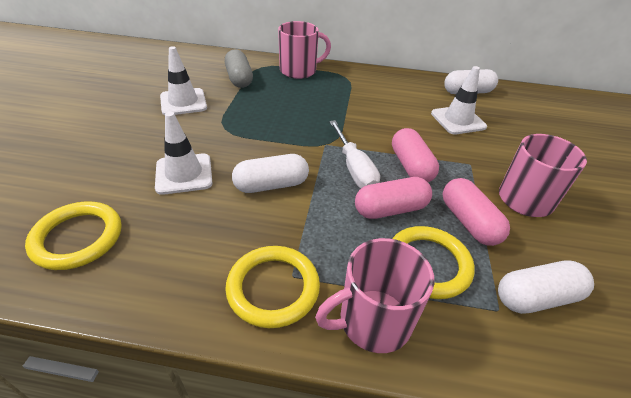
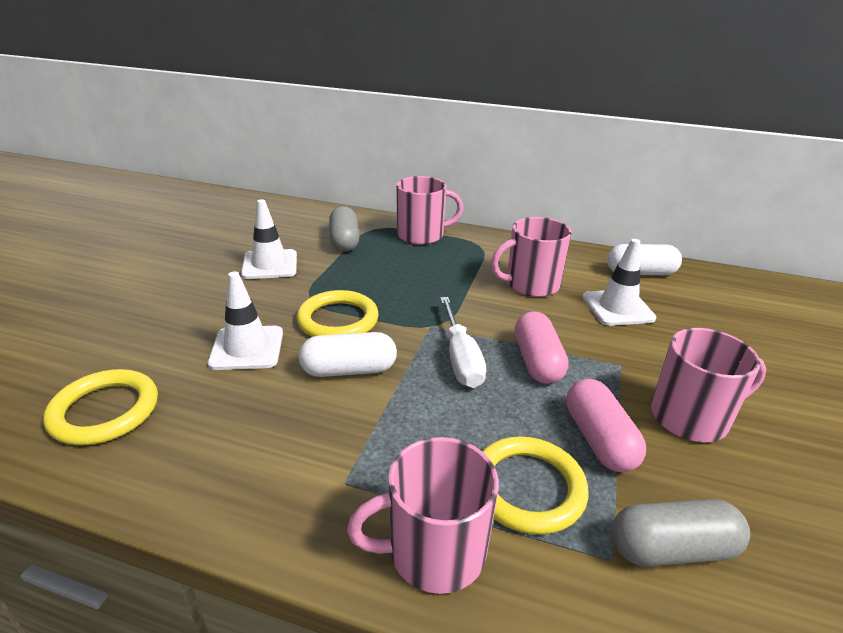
camera: 10 degrees right, 10 degrees down
(273, 288) = (317, 495): yellow ring -> yellow ring (338, 320)
(390, 209) = (495, 413): pink capsule -> none
(391, 106) = (531, 284): none -> pink mug
(536, 297) = (671, 549): white capsule -> grey capsule

